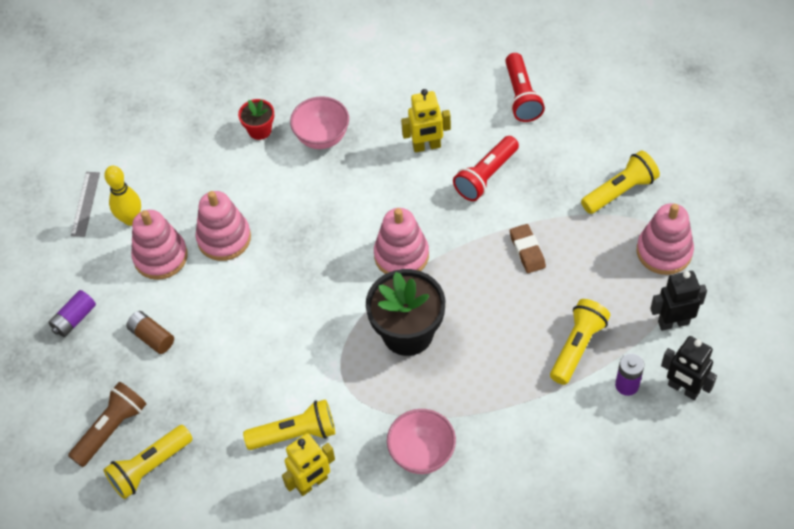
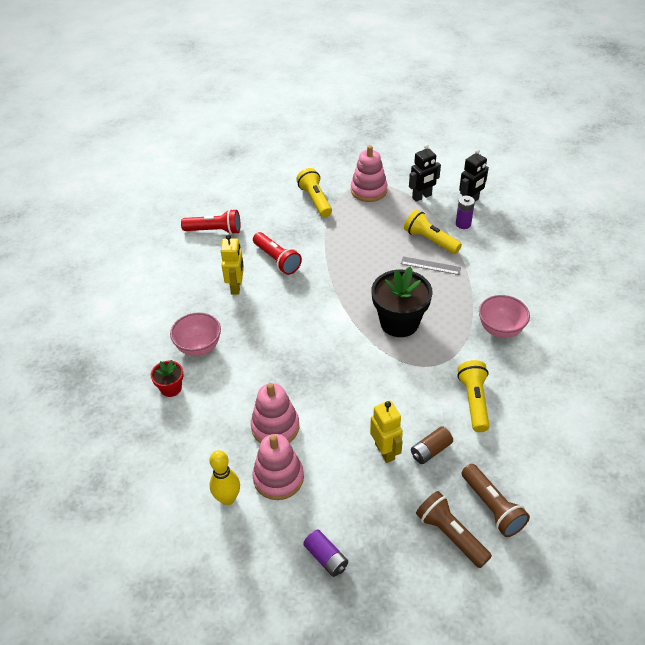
camera: 80 degrees left, 10 degrees down
(85, 204) = (194, 537): grey ruler -> grey ruler (430, 265)
(150, 467) = (492, 507): yellow flashlight -> brown flashlight
(152, 337) = (362, 493): brown battery -> brown battery (430, 450)
(312, 483) = (517, 396): yellow robot -> yellow robot (385, 451)
(401, 255) = (330, 316): pink stacking toy -> none
(527, 251) = (348, 250): brown eraser -> none
(673, 322) = (422, 197): black robot -> black robot turned 120 degrees counterclockwise

